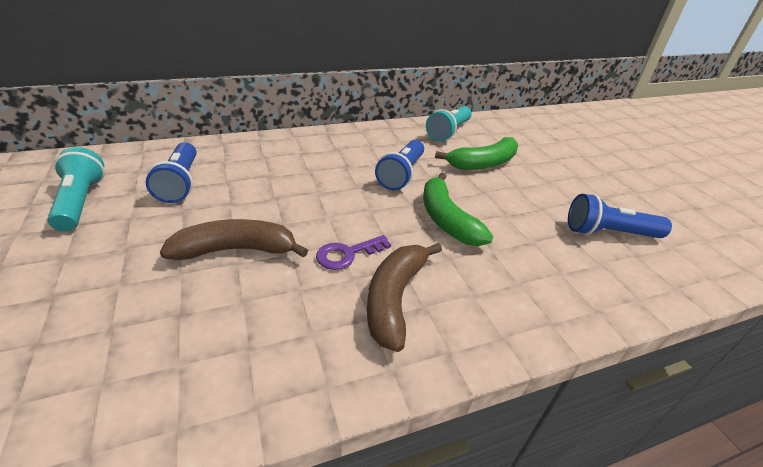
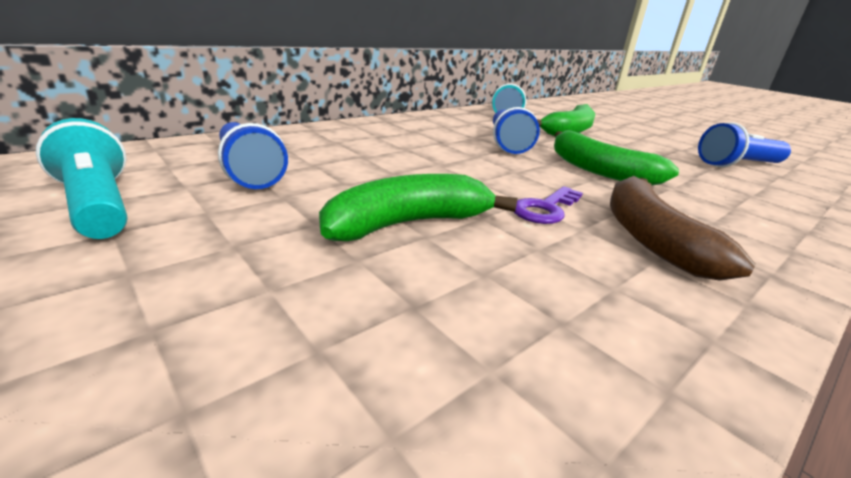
camera: 20 degrees left, 10 degrees down
(236, 250) = (408, 224): brown banana -> green banana

